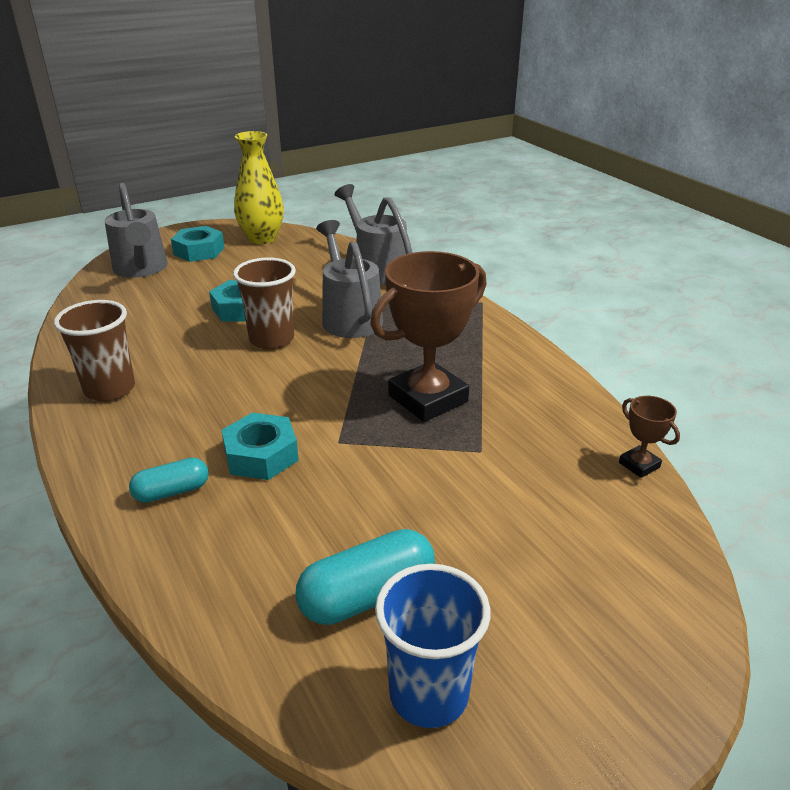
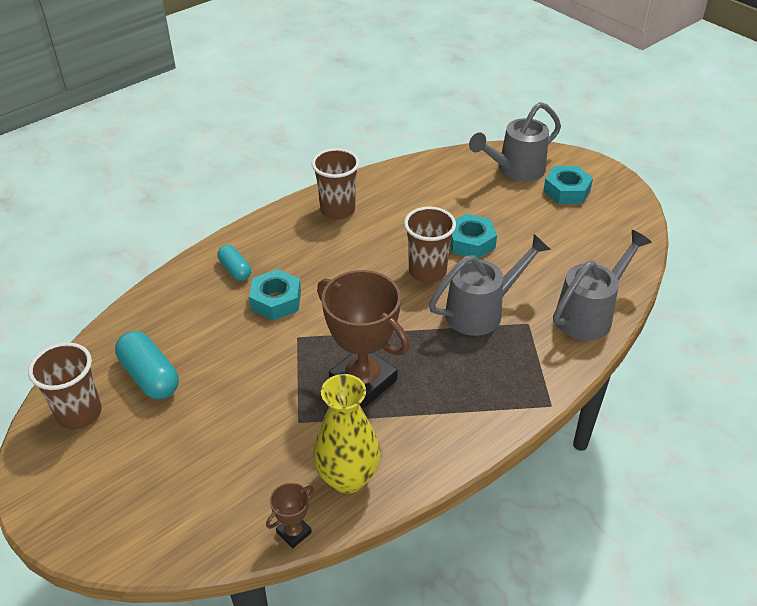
camera: 80 degrees right, 10 degrees up
(262, 238) = (615, 222): yellow vase -> yellow vase (348, 478)
(428, 694) = (79, 413): blue cup -> brown cup

